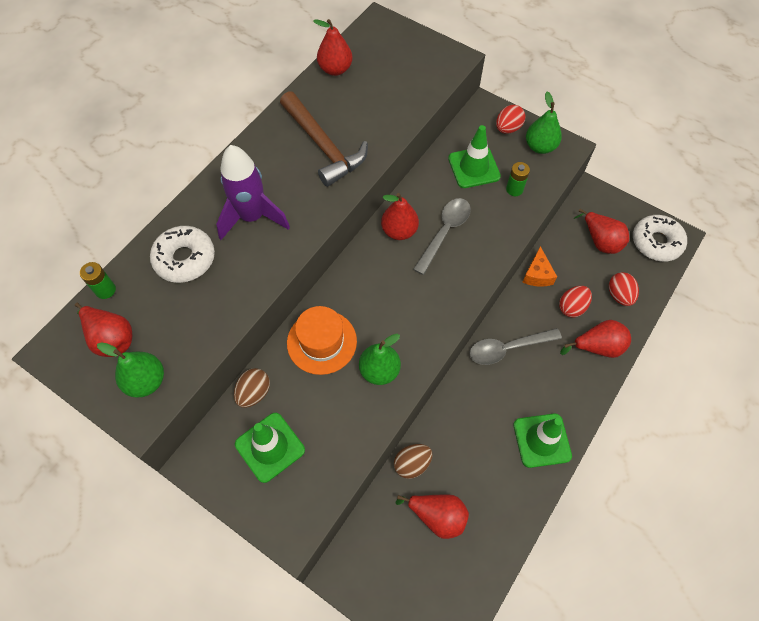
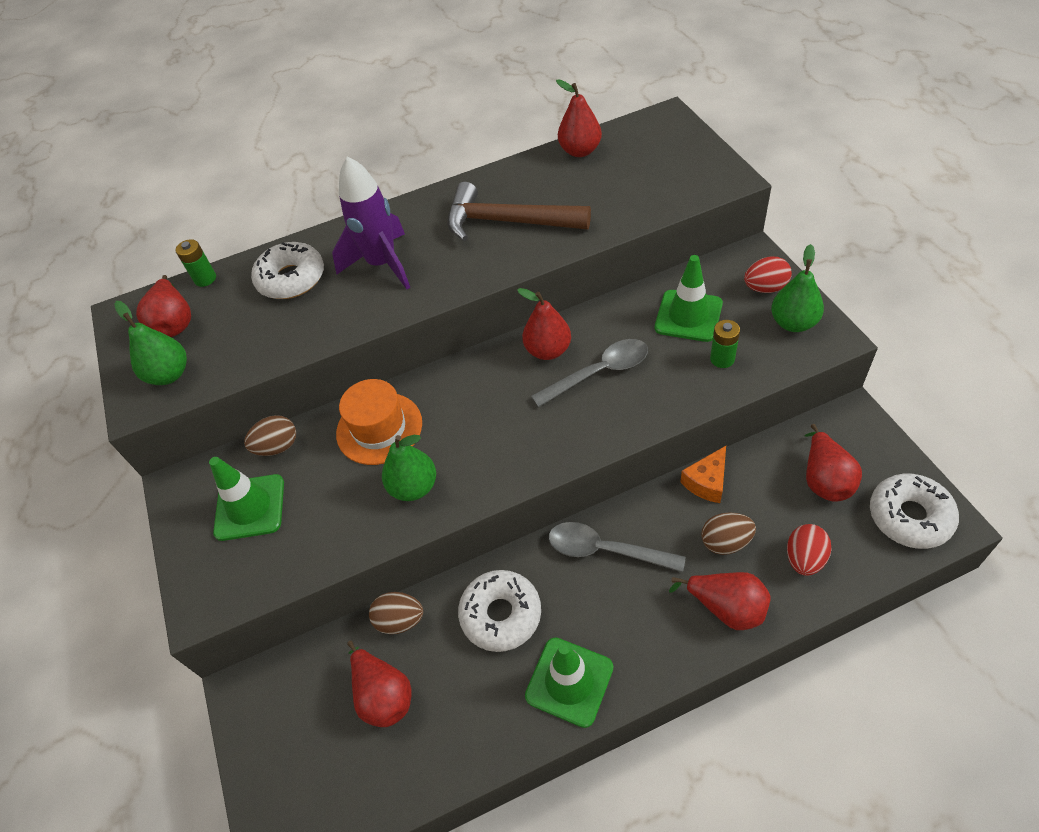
camera: 40 degrees right, 10 degrees down
(324, 146) = (507, 222): brown hammer -> brown hammer turned 105 degrees clockwise
(473, 424) = (501, 615): none -> white donut
(572, 307) = (725, 542): red egg -> brown egg

